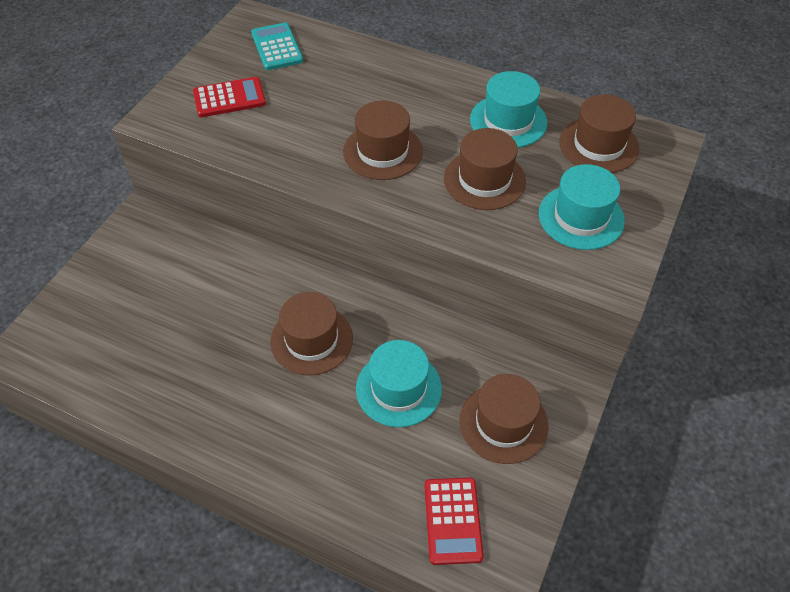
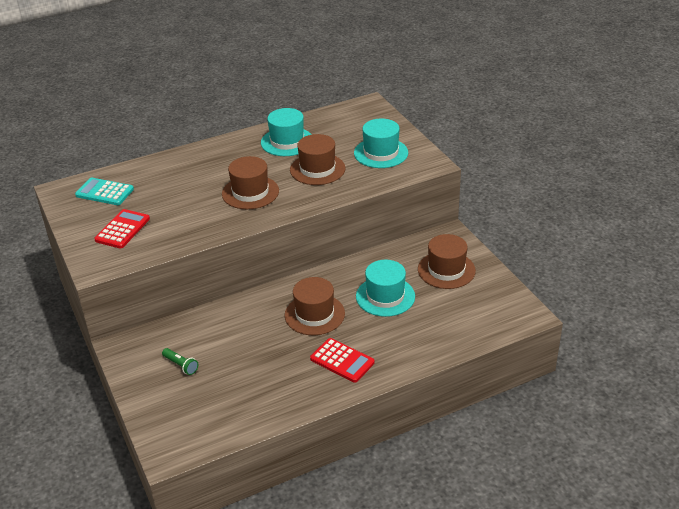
camera: 50 degrees left, 15 degrees down
(148, 278) = (181, 365): none -> green flashlight
(453, 520) = (483, 316): red calculator -> red calculator (342, 361)
(598, 145) = (342, 124): brown hat -> none

